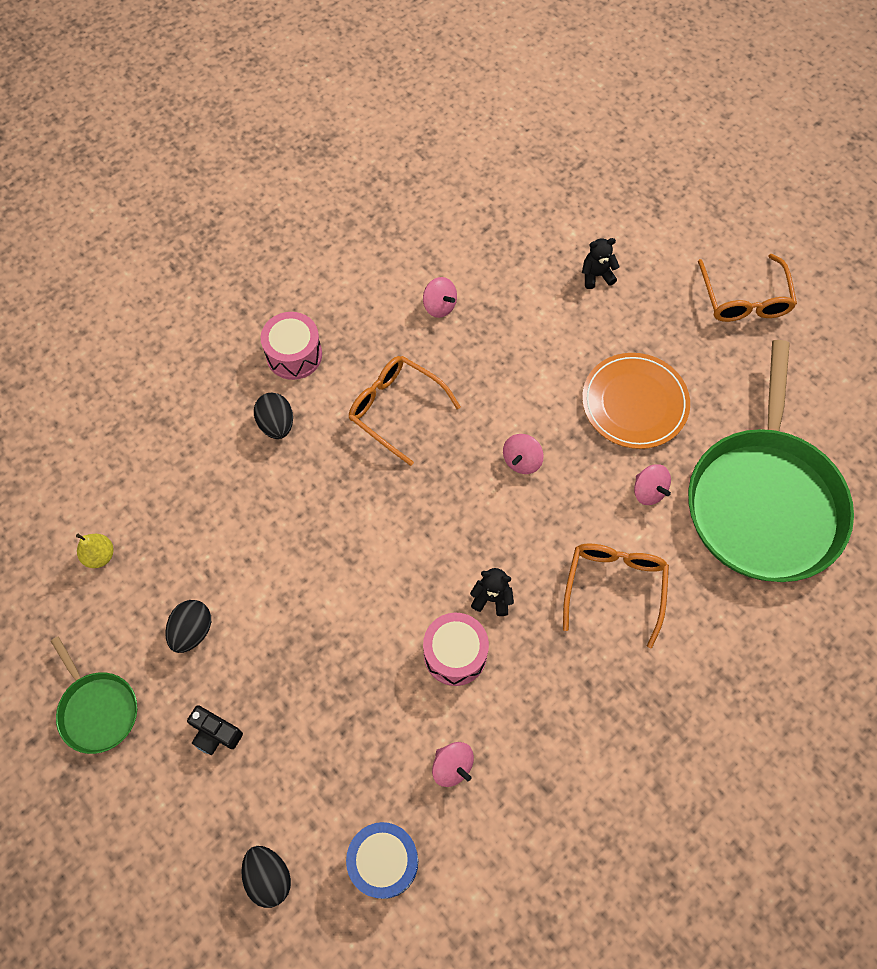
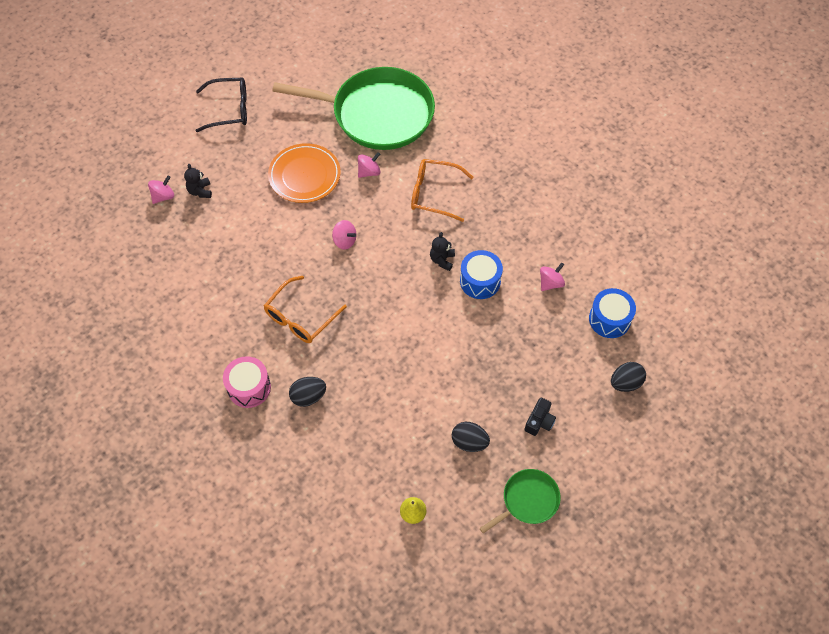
camera: 90 degrees left, 5 degrees down
(439, 306) = (215, 289): pink spinning top -> pink spinning top (163, 196)
(455, 654) = (480, 281): pink drum -> blue drum
(744, 300) = (230, 109): orange glasses -> black glasses

